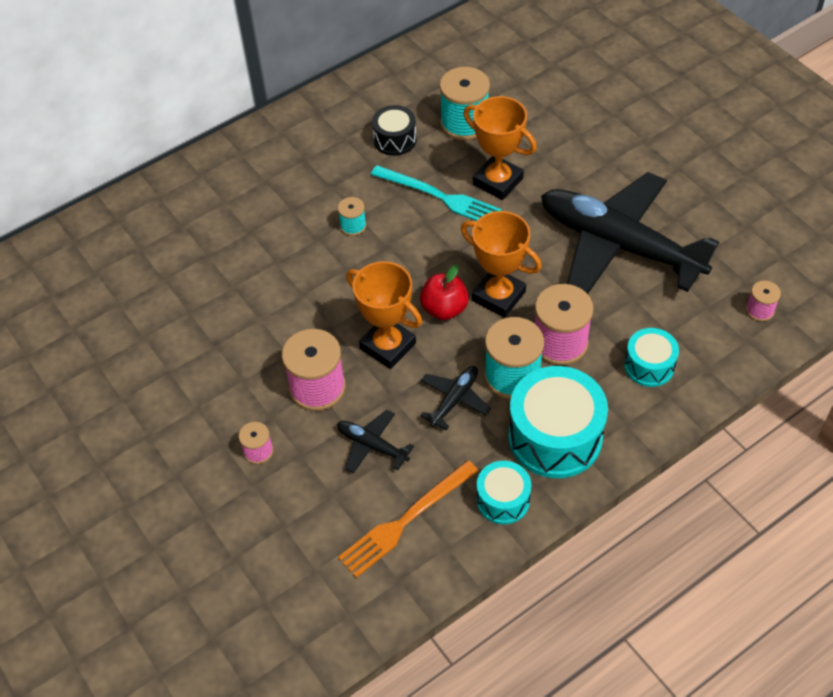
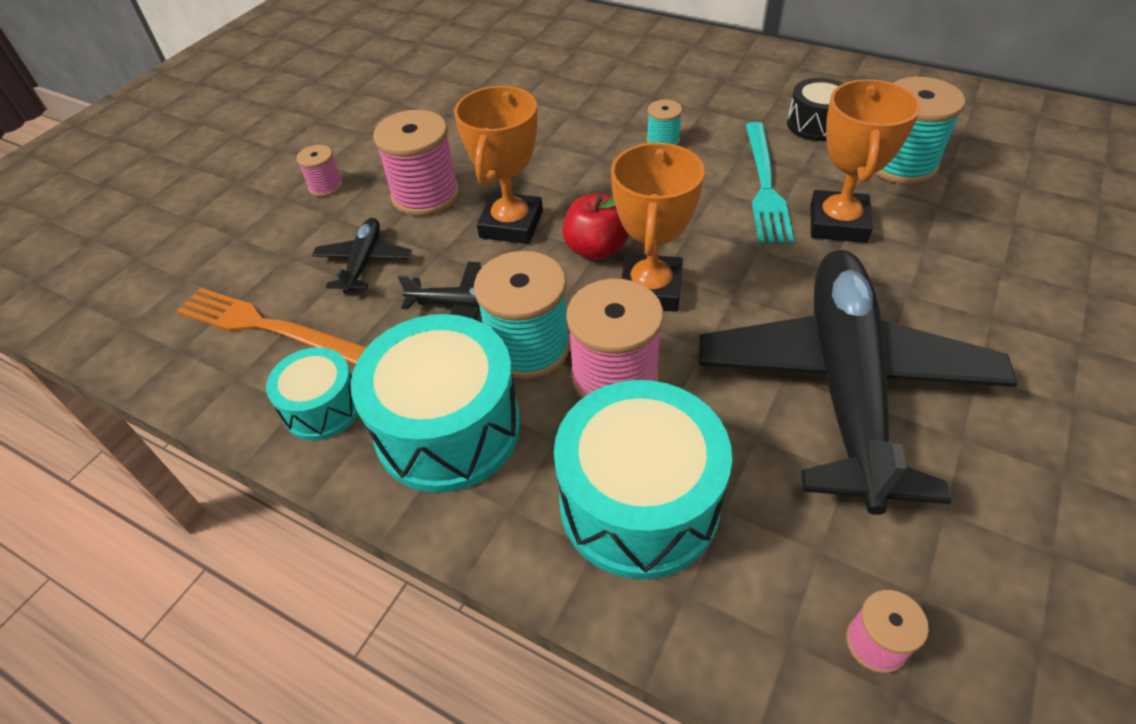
camera: 65 degrees right, 5 degrees down
(649, 366) = (639, 503): turquoise drum -> turquoise drum, size x1.81

